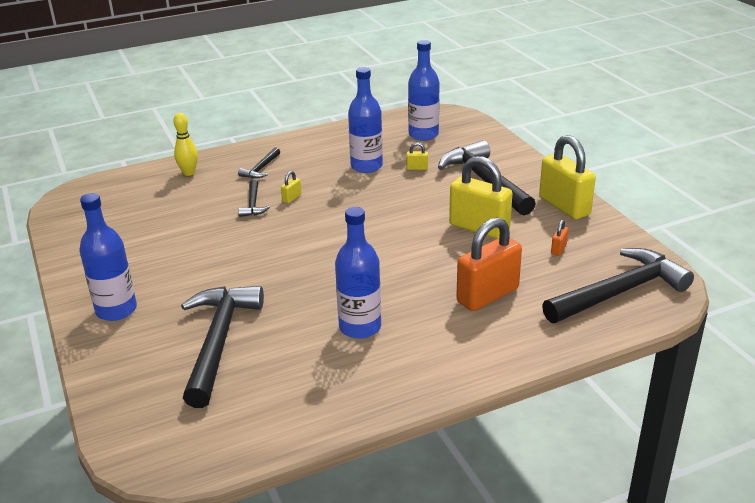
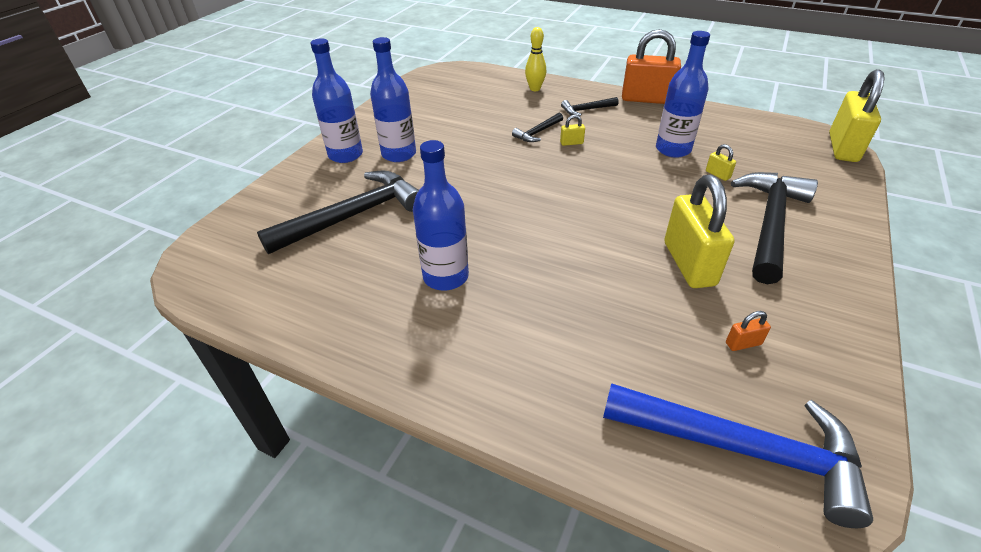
camera: 50 degrees right, 10 degrees up
(423, 135) = (773, 149): blue bottle -> blue bottle (399, 154)
(487, 295) = (589, 333): orange padlock -> orange padlock (646, 99)
(564, 206) = (826, 303): yellow padlock -> yellow padlock (842, 148)
(619, 292) = (741, 449): black hammer -> blue hammer

